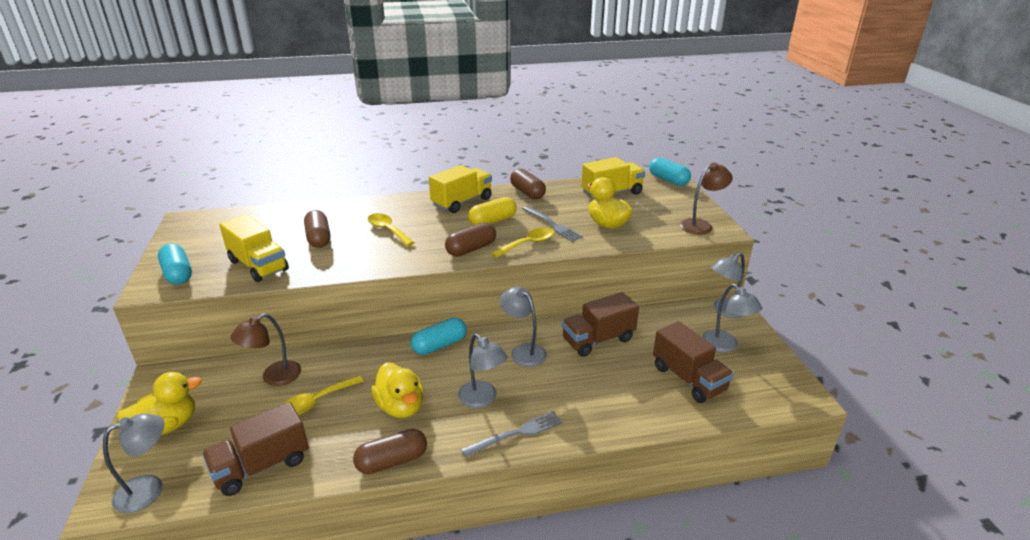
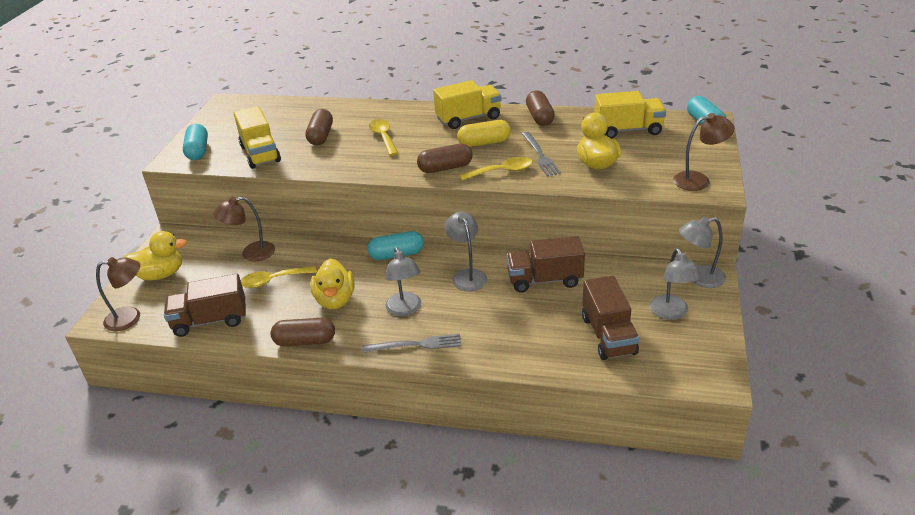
camera: 25 degrees right, 5 degrees up
(149, 489) = (130, 317): grey lamp -> brown lamp

